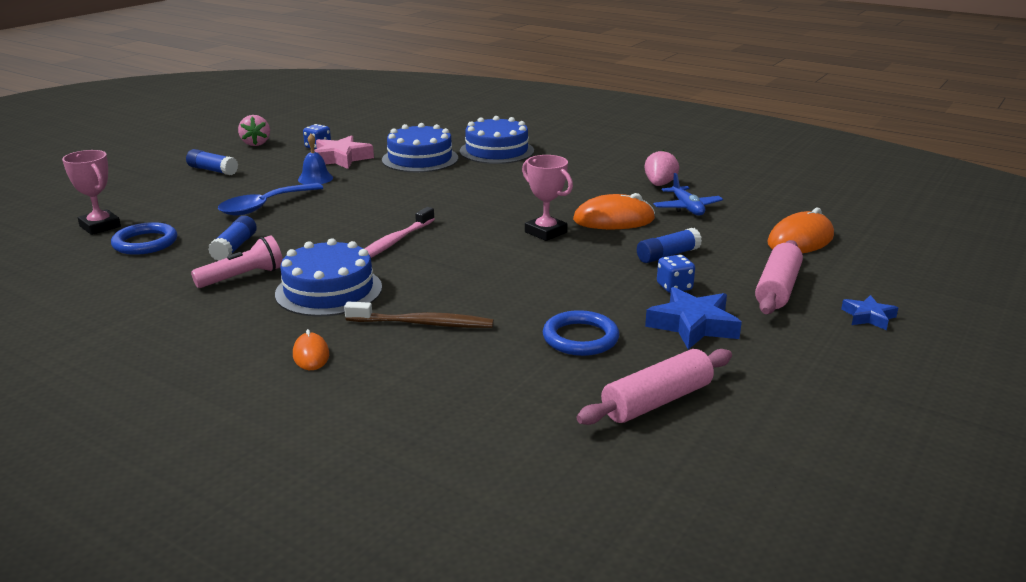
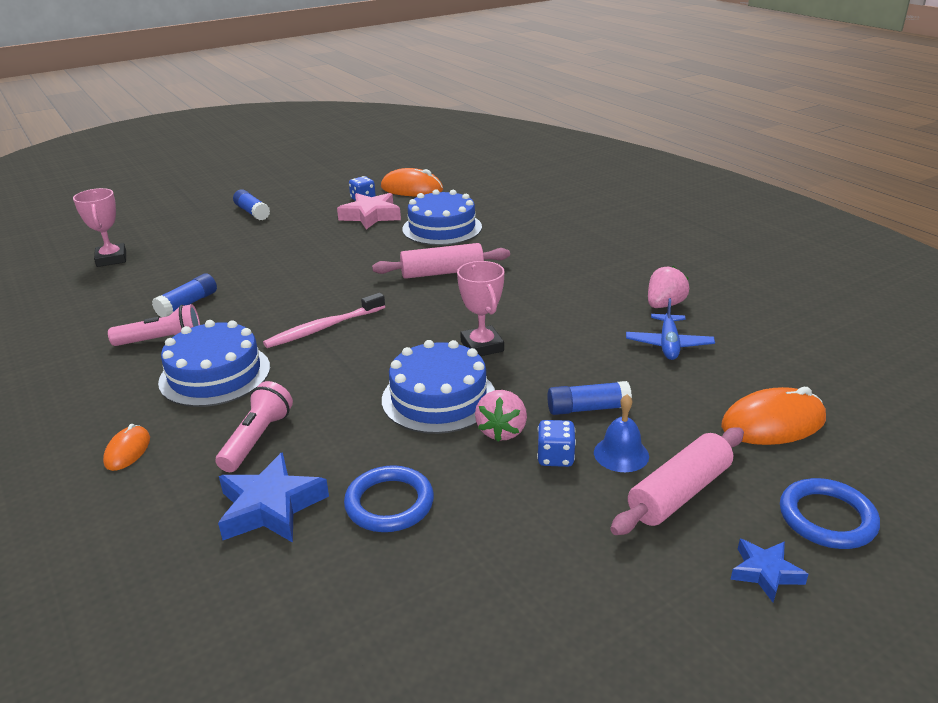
camera: 25 degrees right, 5 degrees up
(145, 243) = (126, 284): blue ring -> blue ring (827, 518)
(256, 143) = (315, 187): pink strawberry -> pink strawberry (502, 431)
(264, 206) = (255, 261): blue spoon -> none
(315, 178) = (327, 236): blue bell -> blue bell (621, 454)
(423, 324) = (257, 439): brown toothbrush -> pink flashlight
(496, 151) = (525, 230): blue cake -> blue cake (439, 398)
(613, 220) = (569, 344): orange mouse -> orange mouse (412, 189)
(656, 401) = (389, 624): pink rolling pin -> pink rolling pin (442, 272)
(693, 325) = (528, 521): blue star -> blue star (270, 507)

